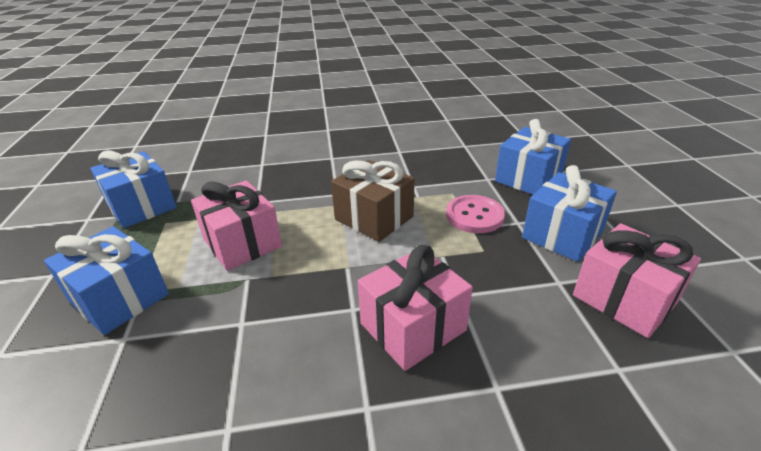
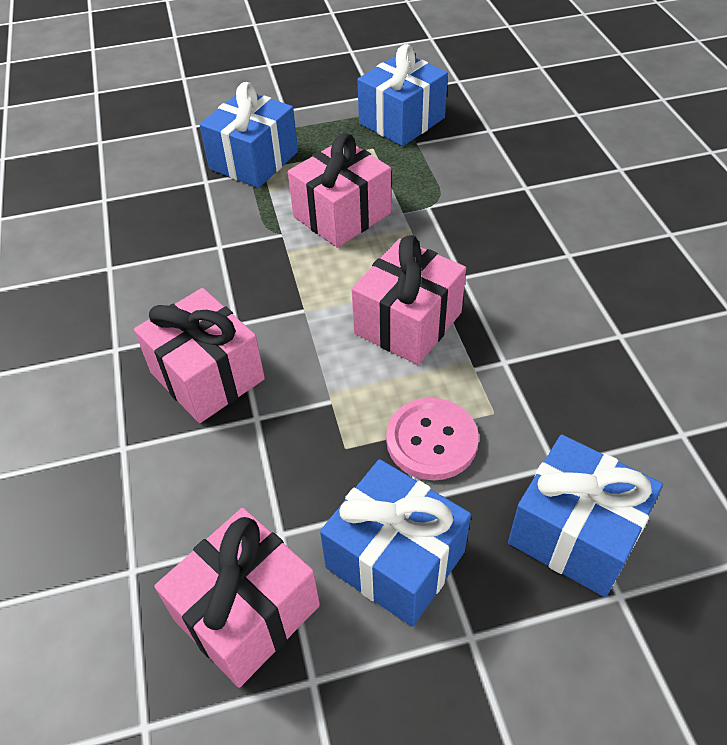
camera: 85 degrees right, 15 degrees up
(374, 218) = (408, 323): brown gift -> pink gift

